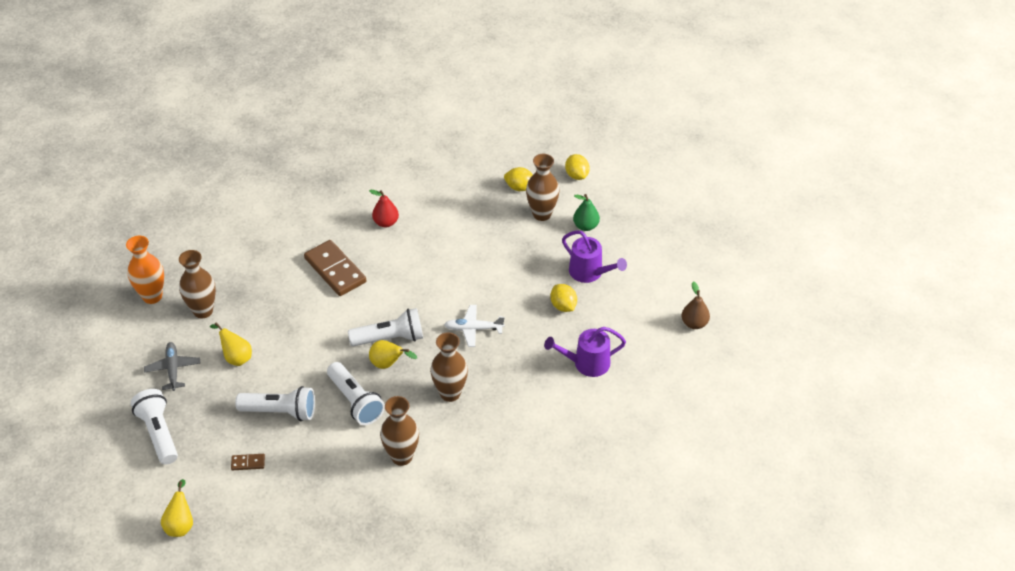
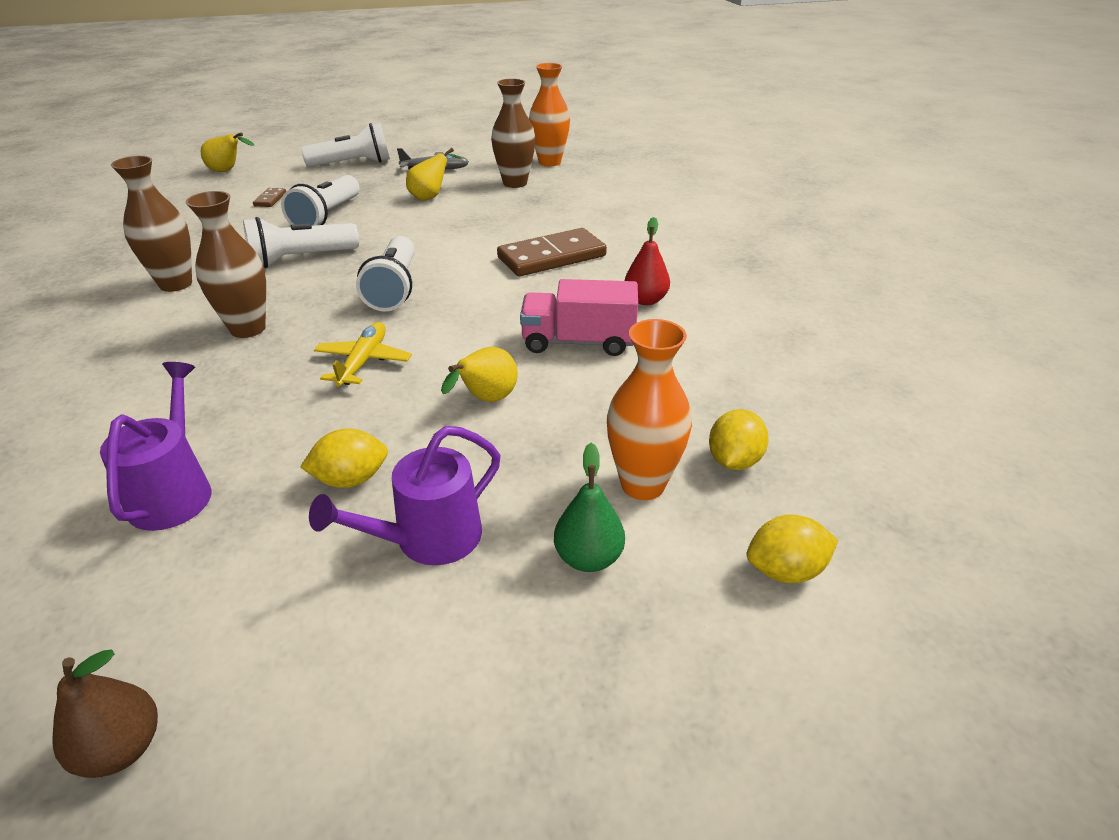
camera: 100 degrees right, 10 degrees down
(388, 364) = (346, 284): yellow pear -> yellow pear (486, 400)
(436, 246) = (578, 342): none -> pink truck
(473, 329) = (363, 362): white plane -> yellow plane
(542, 214) = (642, 484): brown vase -> orange vase

